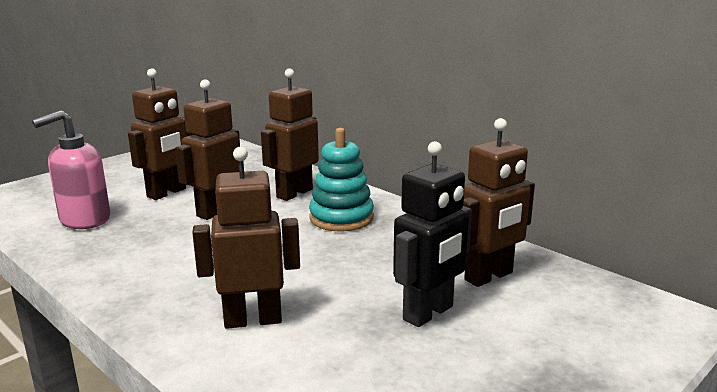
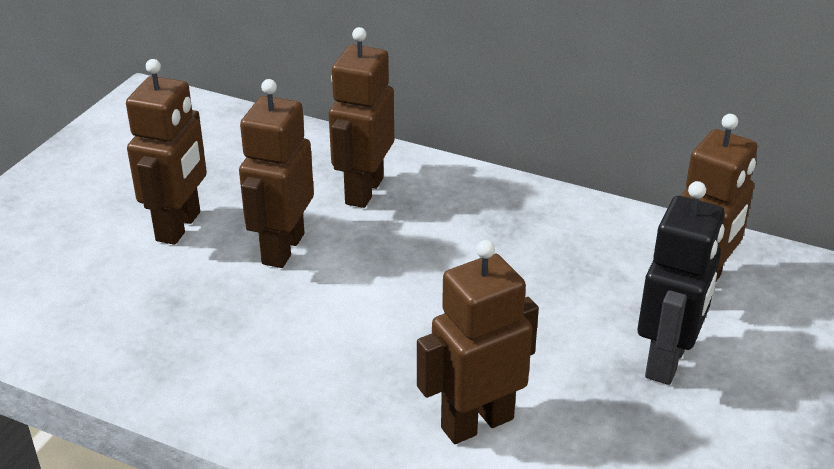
camera: 20 degrees left, 15 degrees up
(84, 220) = (102, 306): pink soap dispenser -> none
(341, 218) = (460, 226): turquoise stacking toy -> none

